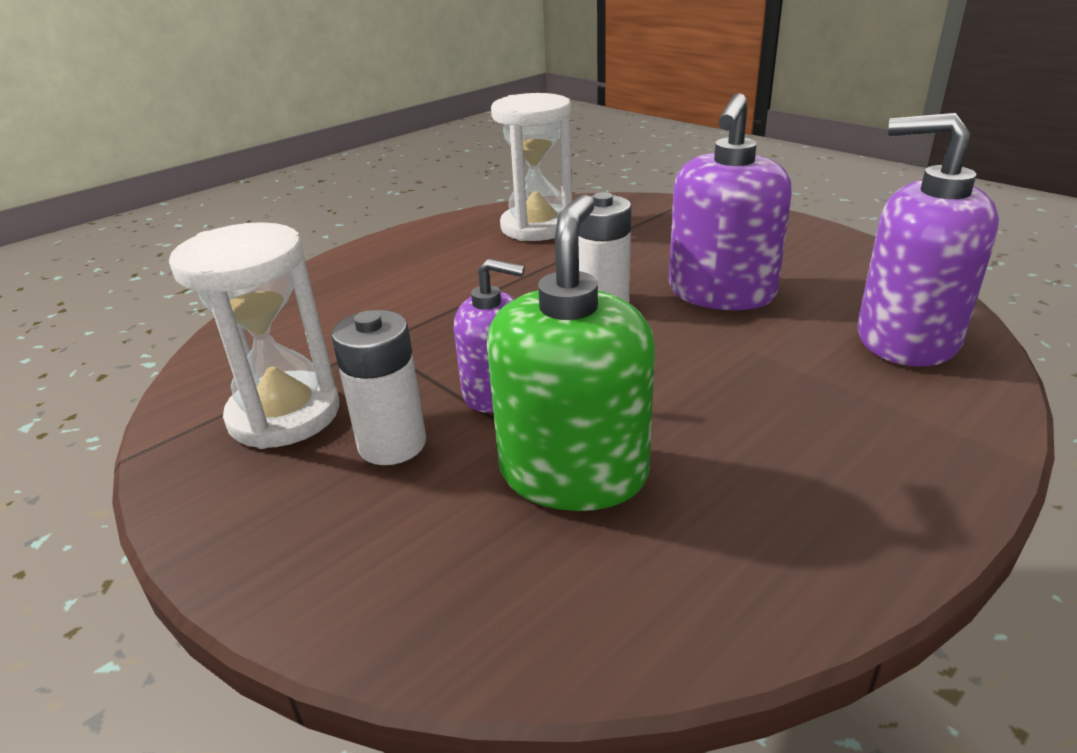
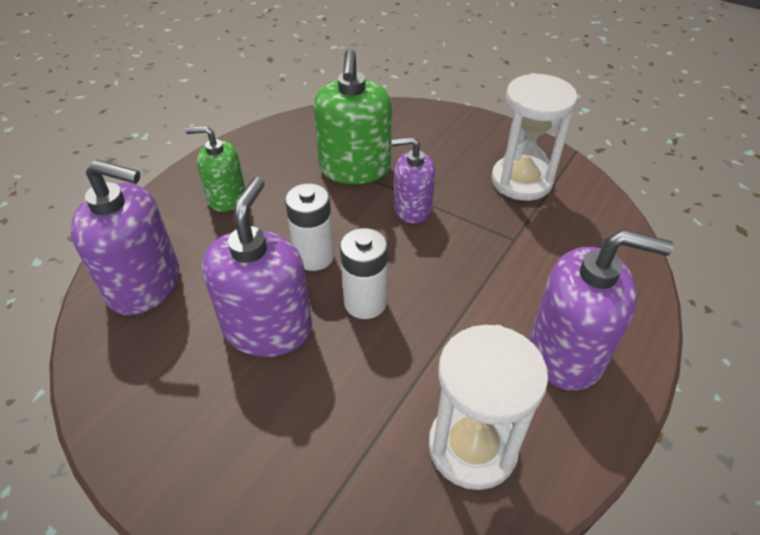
camera: 165 degrees right, 15 degrees up
(392, 444) = (450, 171): white battery -> white battery (314, 256)
(413, 261) = (566, 352): none -> purple soap dispenser
(834, 442) = (226, 197): none -> green soap dispenser

